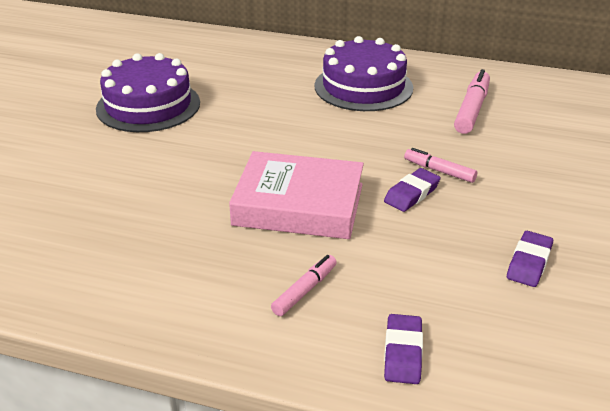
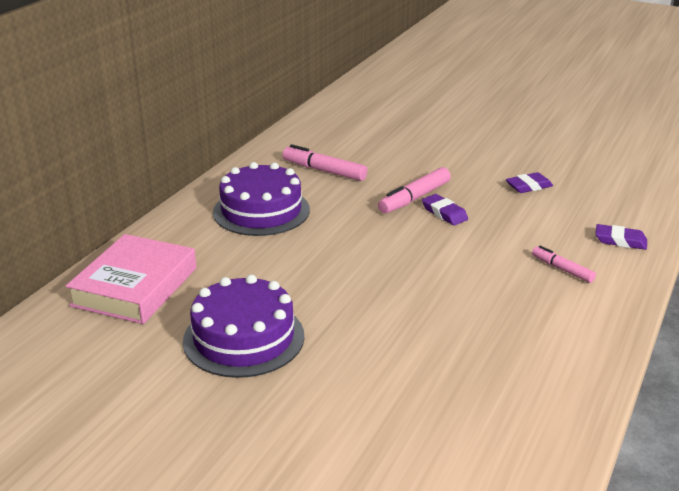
camera: 80 degrees left, 5 degrees down
(298, 204) = (452, 262): pink book -> pink book (135, 287)
(439, 171) = (414, 198): pink marker -> pink marker, size x1.61
(529, 263) = (528, 186): purple eraser -> purple eraser turned 60 degrees counterclockwise

